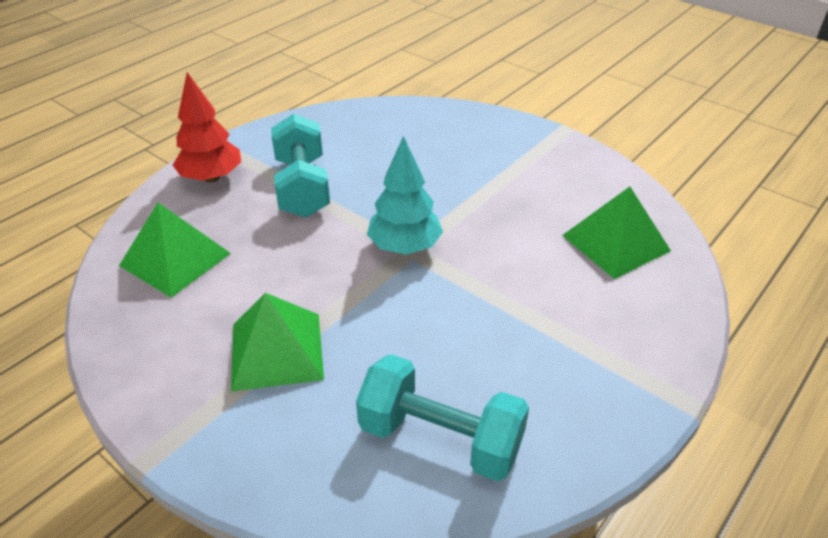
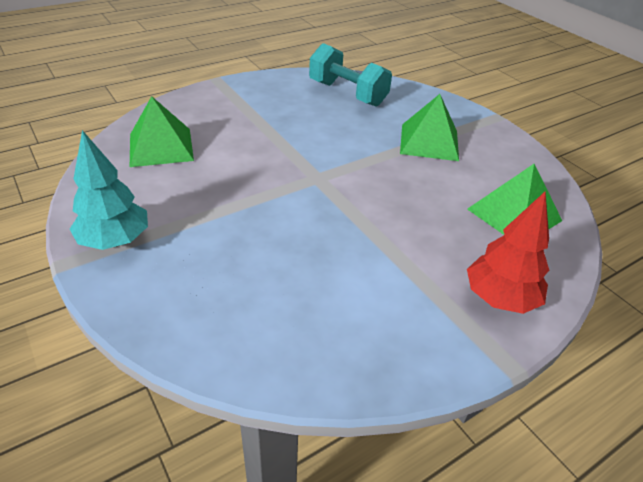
camera: 165 degrees left, 0 degrees up
(302, 187) = (397, 259): turquoise dumbbell -> none
(405, 247) = (321, 180): turquoise tree -> turquoise tree (115, 240)

